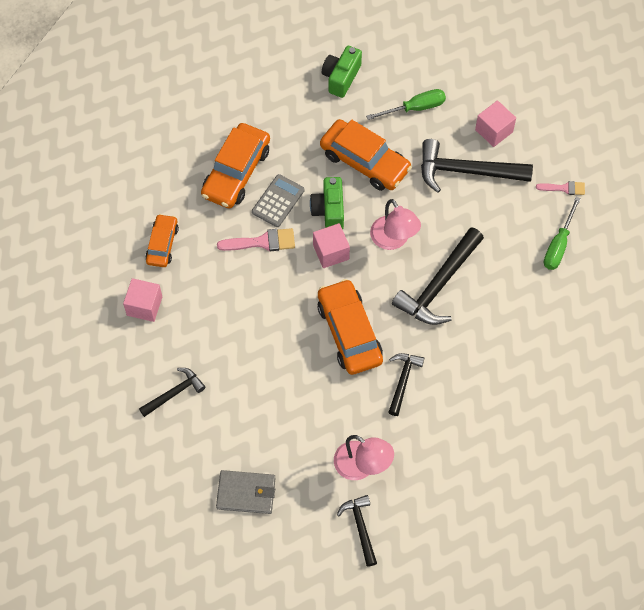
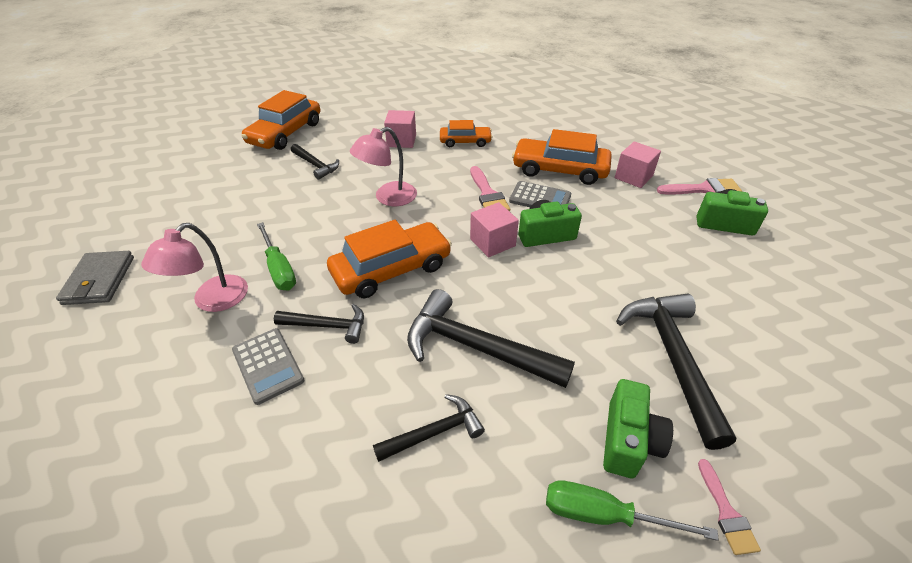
camera: 80 degrees right, 20 degrees down
(246, 493) = (202, 218): grey wallet -> grey wallet (99, 280)
(293, 70) = (703, 189): none -> pink brush
(360, 527) = (131, 309): black hammer -> black hammer (434, 432)
(364, 161) = (625, 255): orange car -> orange car (285, 133)
(393, 240) = (528, 293): pink lamp -> pink lamp (388, 198)
(415, 108) = (734, 291): green screwdriver -> green screwdriver (279, 269)
(433, 419) = (268, 365): none -> grey calculator
(494, 131) = (765, 385): pink cube -> pink cube (633, 177)
(519, 218) = (628, 441): none -> green camera

